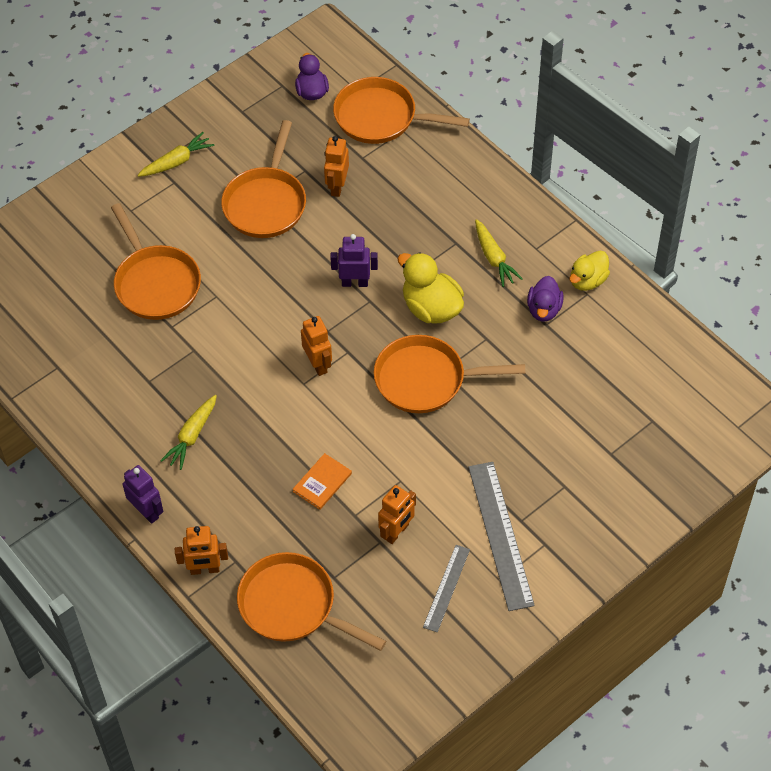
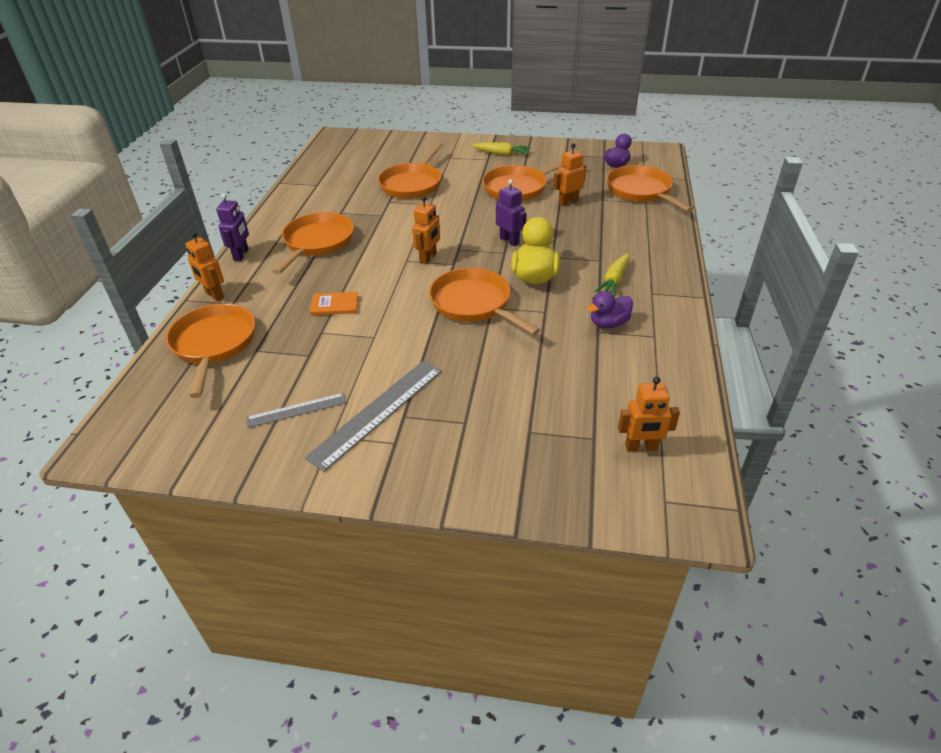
camera: 50 degrees right, 15 degrees down
(192, 436) = (317, 243): yellow carrot -> orange pan
(397, 532) = (326, 358): orange robot -> orange robot (641, 447)
(587, 281) = (665, 330): yellow duck -> none

